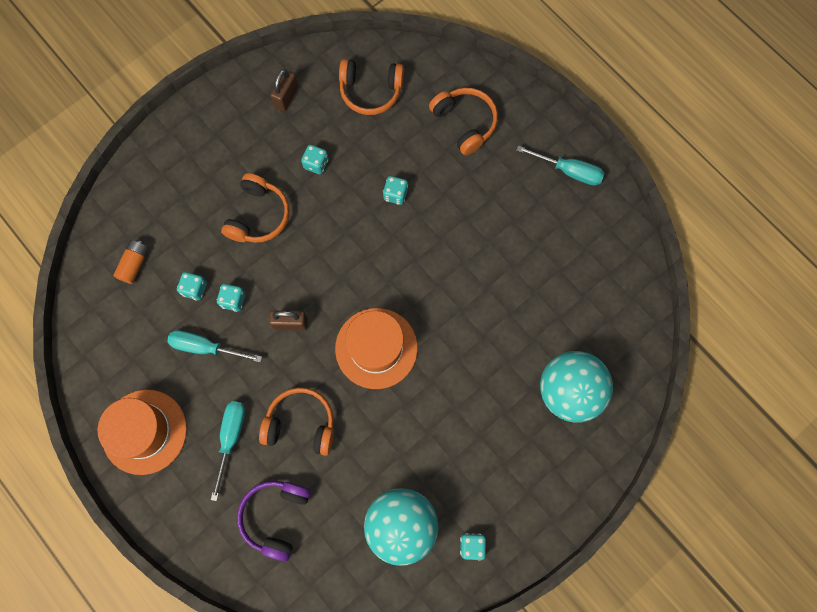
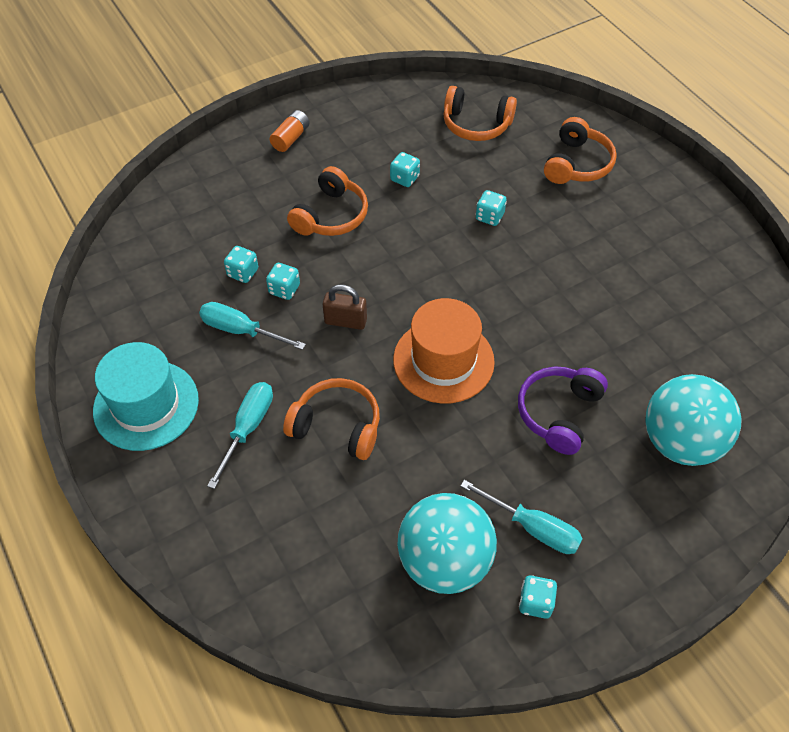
camera: 10 degrees right, 20 degrees down
(134, 264) = (181, 240): orange battery -> orange battery (290, 138)
(144, 431) = (146, 405): orange hat -> turquoise hat
(276, 516) = (284, 524): purple headphones -> purple headphones (559, 413)
(286, 97) = (383, 118): brown padlock -> none
(465, 123) = (577, 164): orange headphones -> orange headphones turned 45 degrees clockwise
(569, 171) = (694, 221): turquoise screwdriver -> turquoise screwdriver (533, 528)

